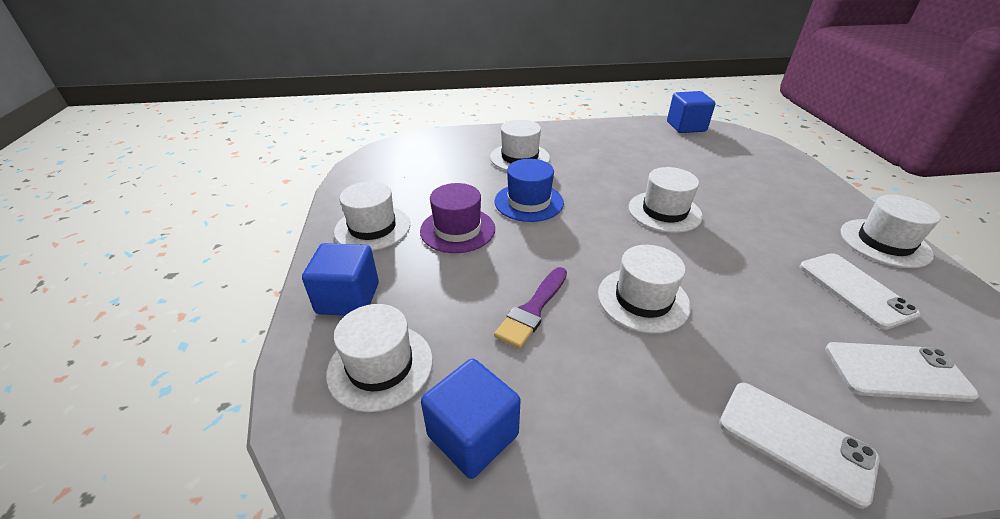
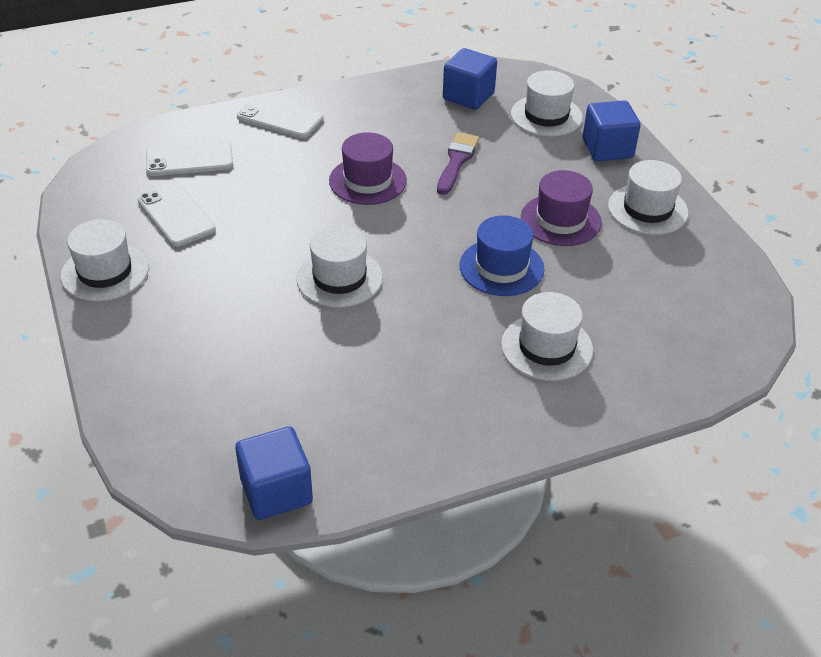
camera: 165 degrees right, 5 degrees up
(643, 299) = (367, 181): white hat -> purple hat

